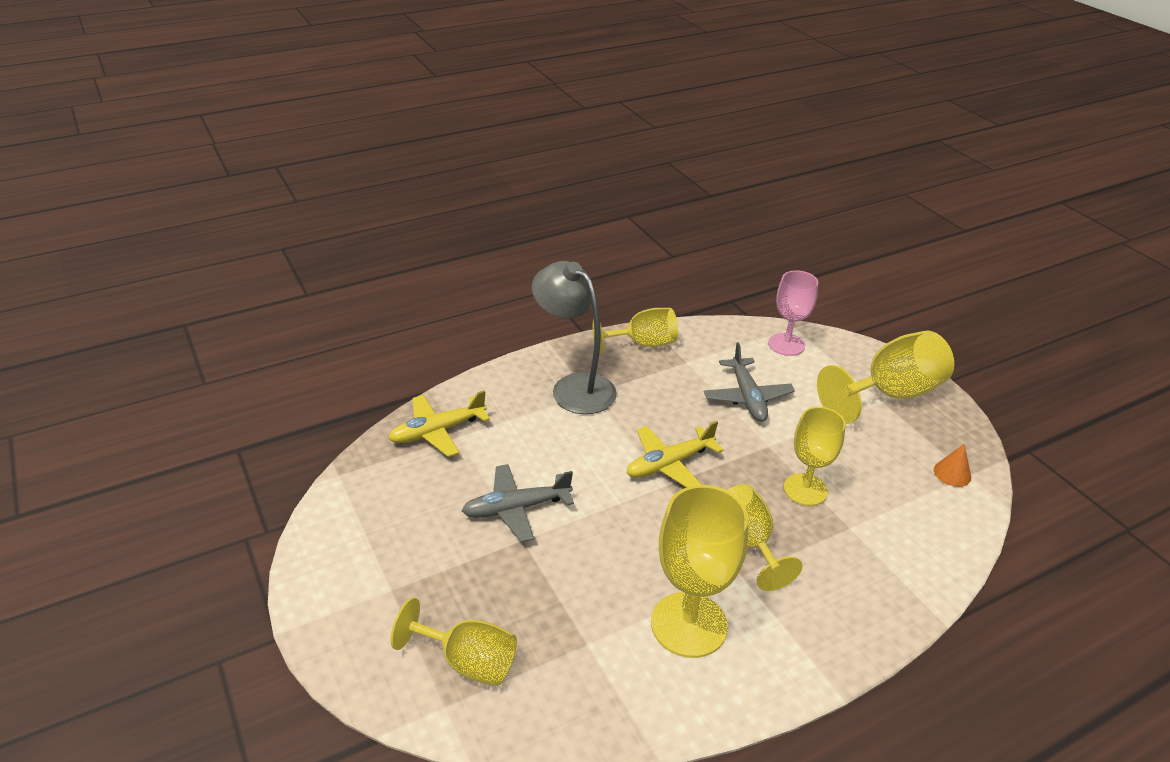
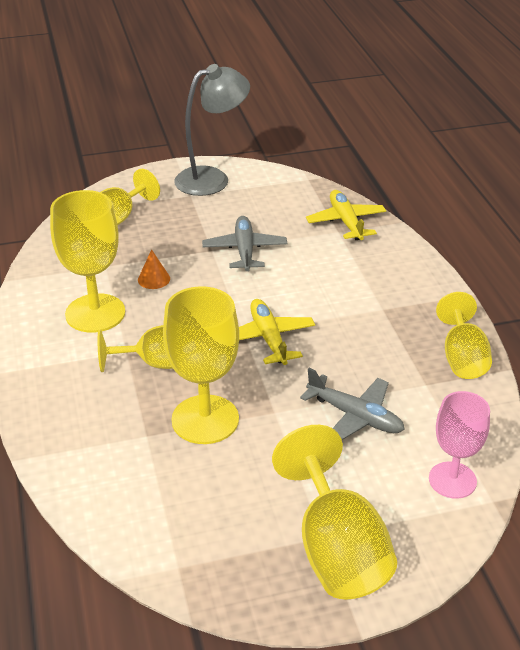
camera: 105 degrees right, 0 degrees up
(574, 387) = (393, 300): grey lamp -> grey lamp (212, 178)
(747, 397) = (355, 416): grey plane -> grey plane turned 150 degrees counterclockwise
(805, 489) = (205, 419): yellow goblet -> yellow goblet, size x1.51
(952, 473) = (185, 551): orange cone -> orange cone (154, 279)

